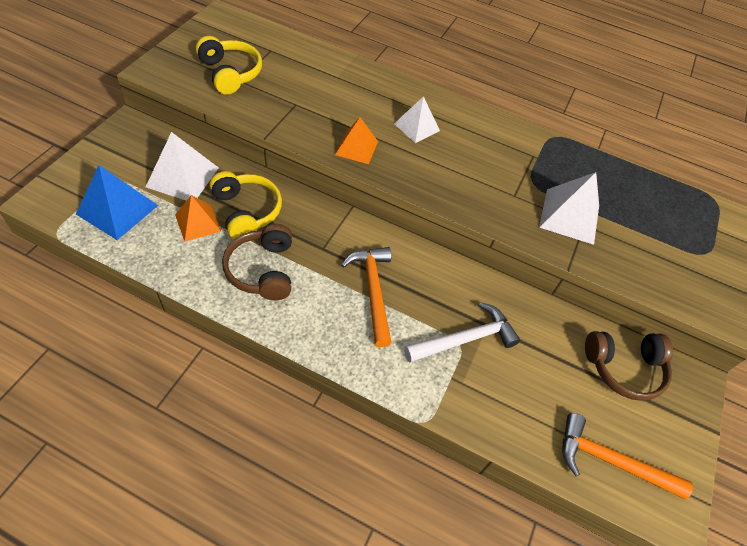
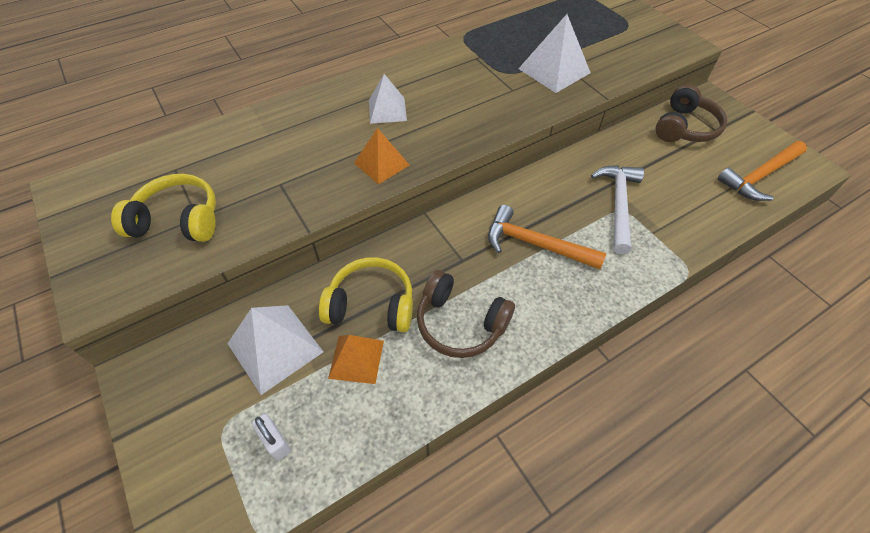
camera: 50 degrees left, 0 degrees up
(117, 209) = (275, 441): blue pyramid -> white padlock

